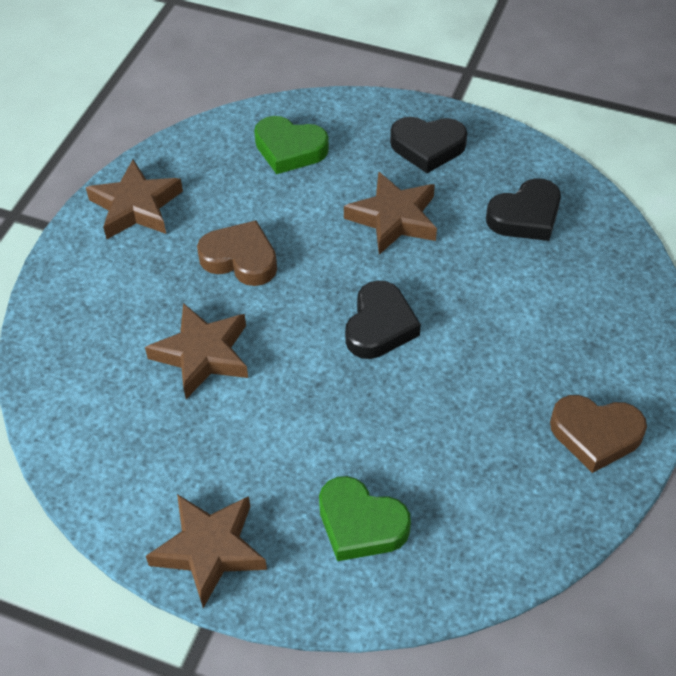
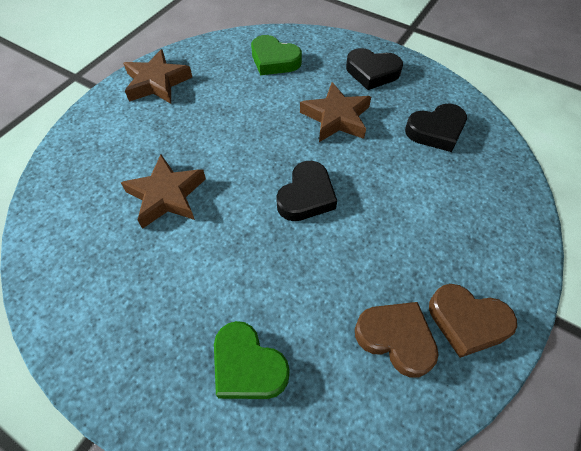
camera: 10 degrees right, 5 degrees up
(209, 550) = (116, 364): brown star -> none
(240, 259) = (217, 129): brown heart -> brown heart (396, 338)

